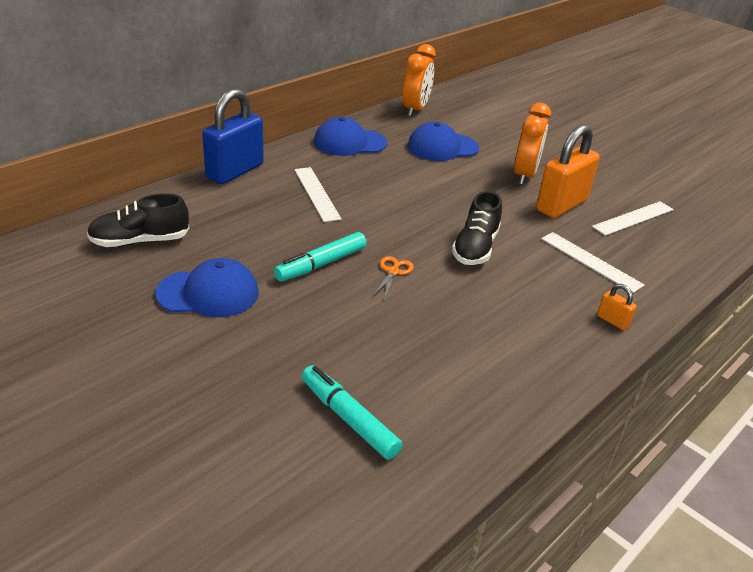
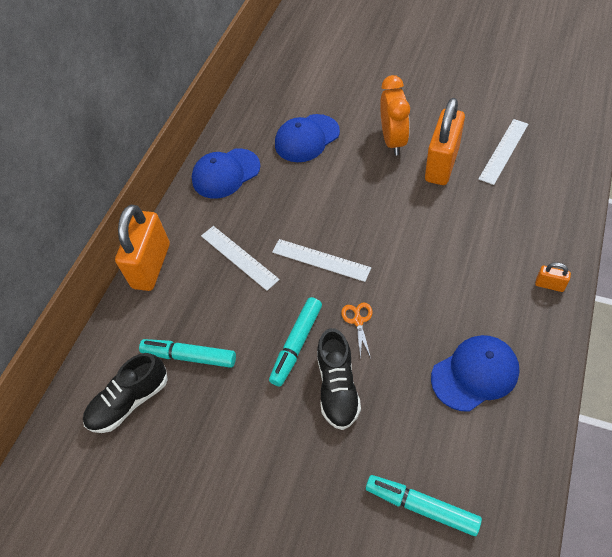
camera: 15 degrees left, 20 degrees up
(208, 293) = (228, 431): blue cap -> blue cap (475, 374)
(217, 235) = (189, 356): none -> turquoise marker
(235, 171) = (151, 266): blue padlock -> orange padlock
(415, 109) = (254, 97): orange clock -> none
(475, 248) = (404, 255): black shoe -> black shoe (337, 387)
(591, 261) = (499, 223): white ruler -> white ruler (321, 260)

